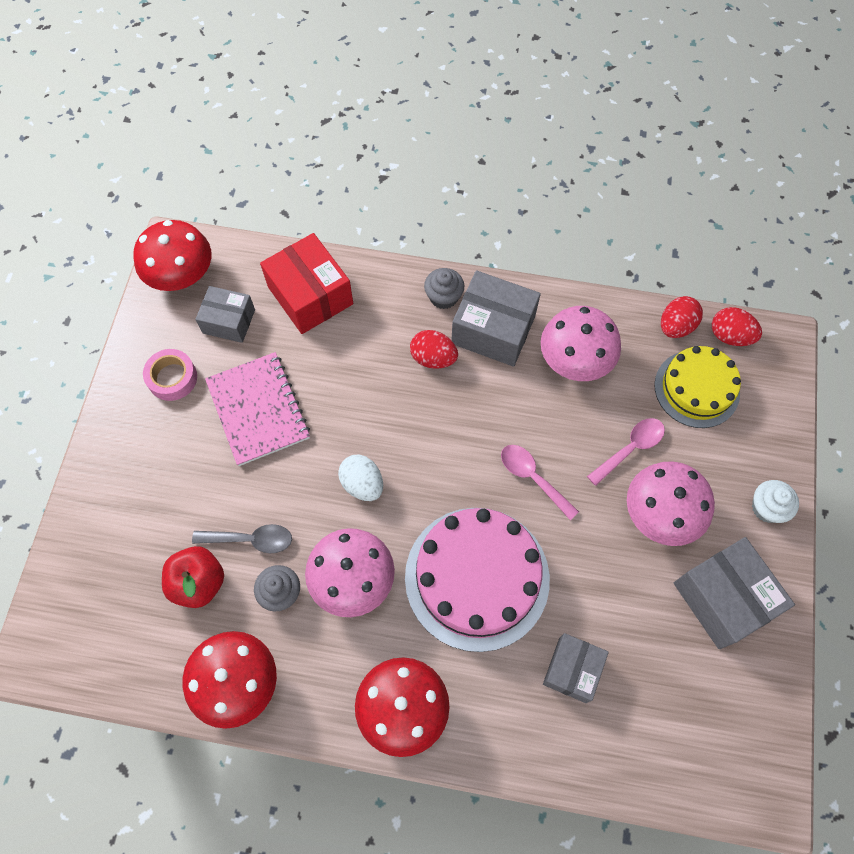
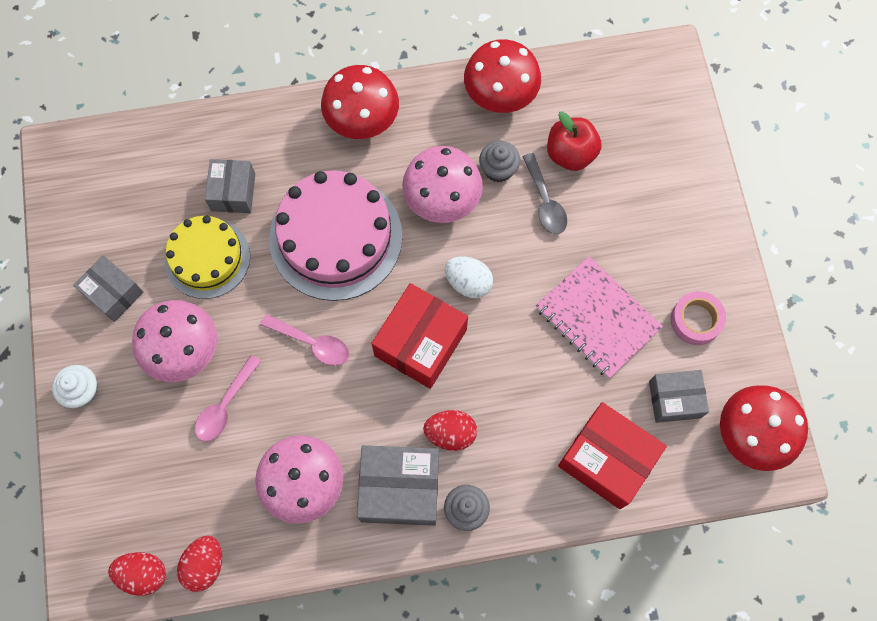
camera: 160 degrees right, 5 degrees up
(250, 540) = (545, 201): grey spoon -> grey spoon turned 90 degrees counterclockwise
(430, 443) = (420, 343): none -> red box
(696, 388) = (170, 496): yellow cake -> yellow cake (207, 258)
(723, 598) = (113, 293): grey box -> grey box, size x0.64

